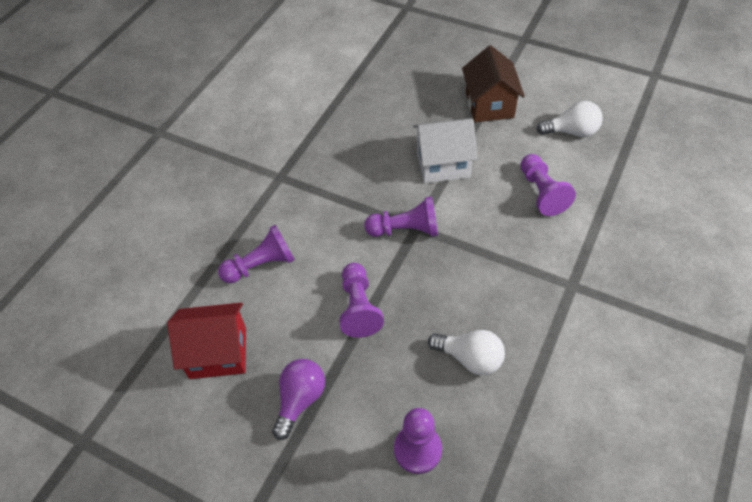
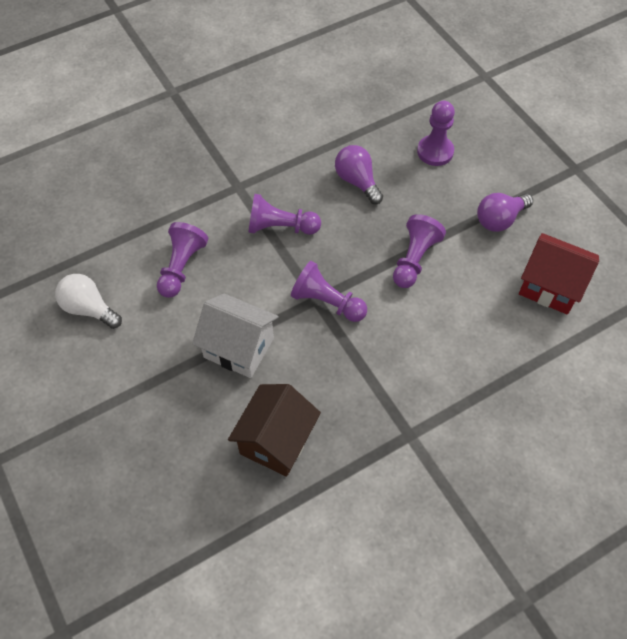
camera: 150 degrees left, 5 degrees up
(261, 265) = (478, 343): purple pawn -> purple pawn (280, 227)
(470, 358) = (357, 181): white light bulb -> purple light bulb
(489, 105) = (128, 390): brown house -> brown house (276, 441)

